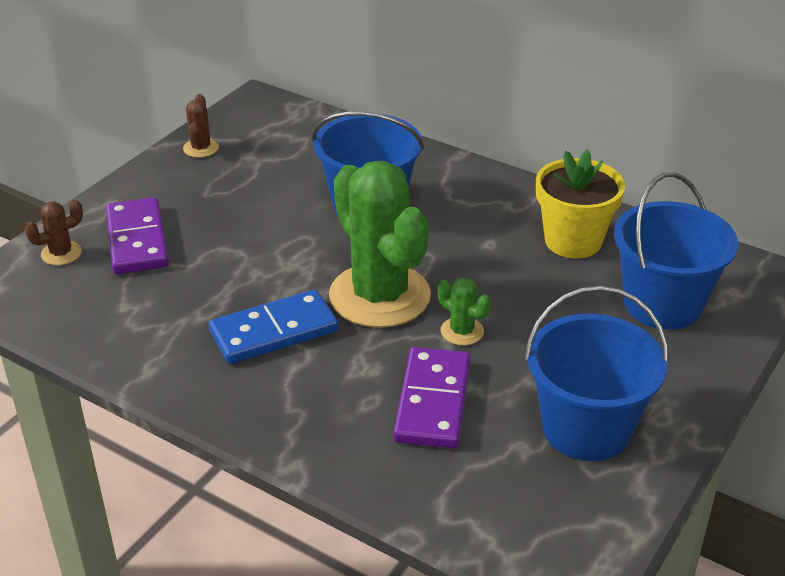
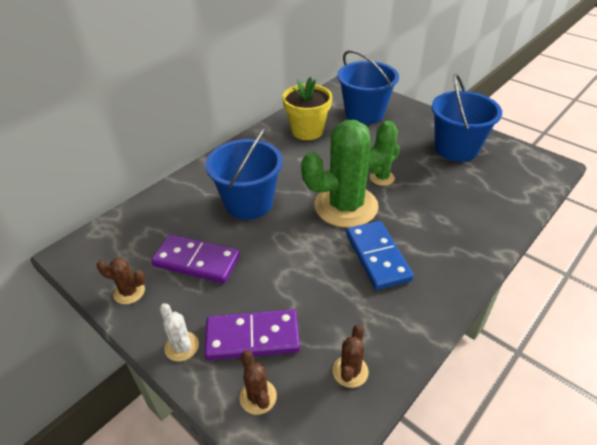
camera: 80 degrees left, 5 degrees up
(87, 315) = (350, 371): none -> brown cactus
(127, 195) = (181, 346): none -> white cactus
(433, 401) = (441, 194): purple domino -> purple domino (197, 261)

